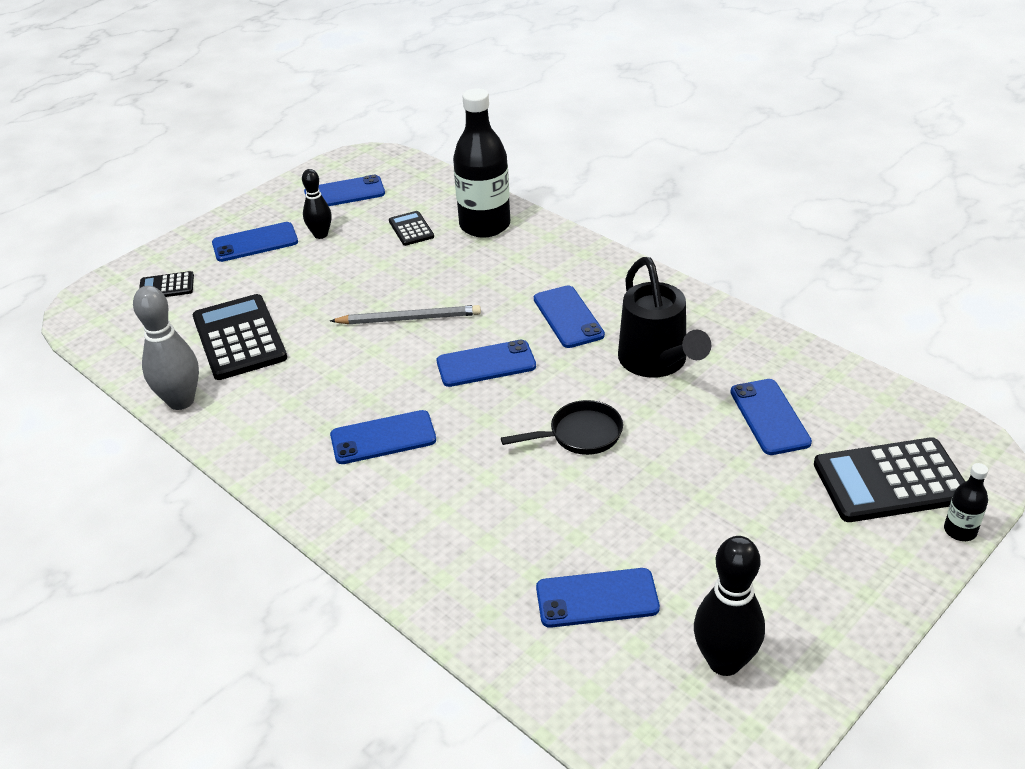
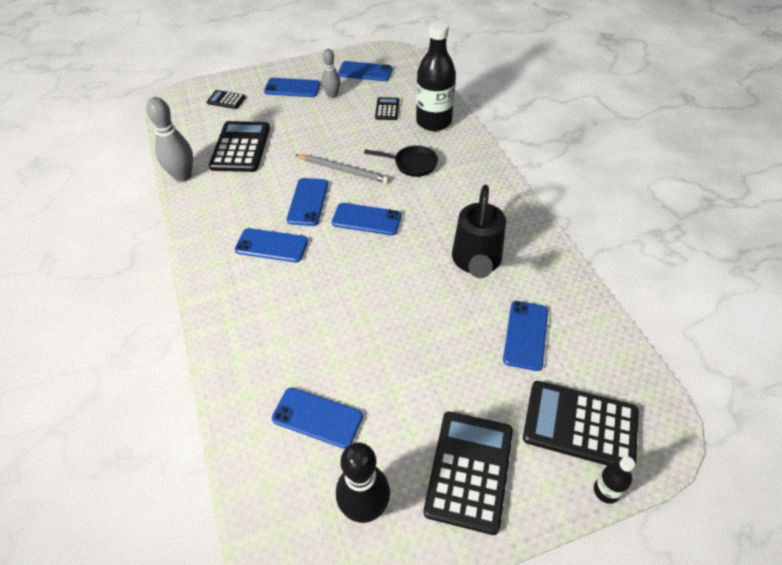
camera: 25 degrees right, 10 degrees up
(320, 235) = (332, 95): black bowling pin -> grey bowling pin
(568, 317) = (441, 206): blue phone -> blue phone (308, 202)
(580, 435) = (389, 294): black pan -> black pan (412, 164)
(809, 574) = (469, 470): none -> black calculator

